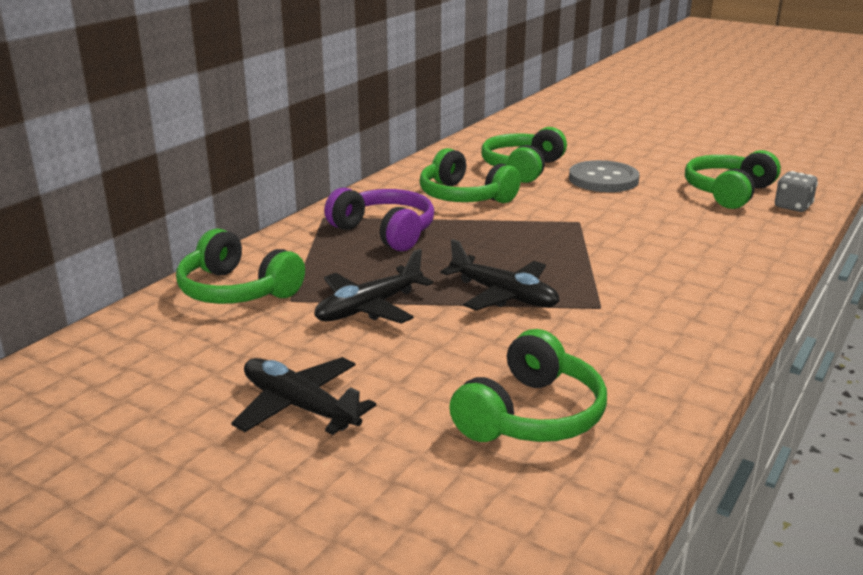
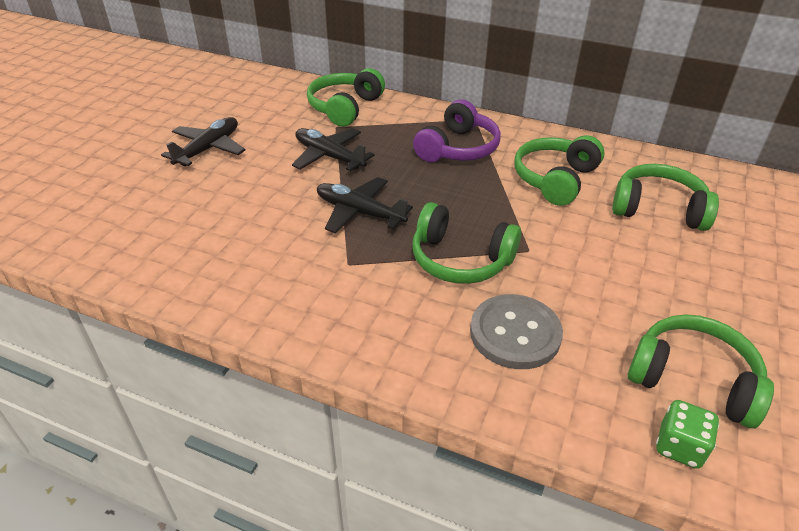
camera: 80 degrees right, 15 degrees up
(504, 295) = (359, 212): black plane -> black plane turned 90 degrees clockwise
(531, 415) = (190, 232): green headphones -> green headphones (460, 259)
(603, 179) = (664, 267): grey button -> grey button (515, 333)
(792, 206) = (679, 447): grey dice -> green dice

